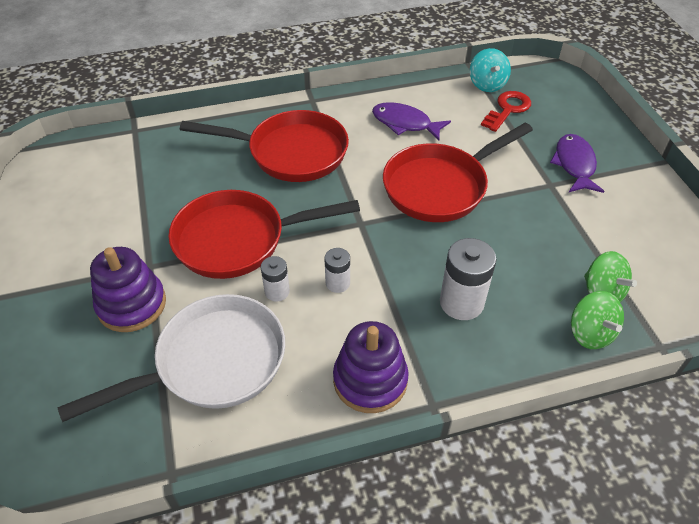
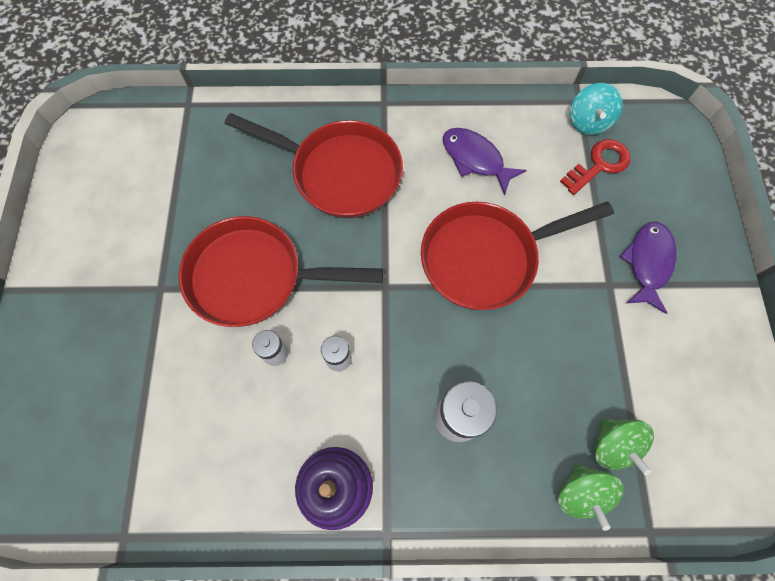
camera: 15 degrees right, 20 degrees up
(132, 304) = (132, 332): purple stacking toy -> none
(213, 362) = (191, 423): white pan -> none

